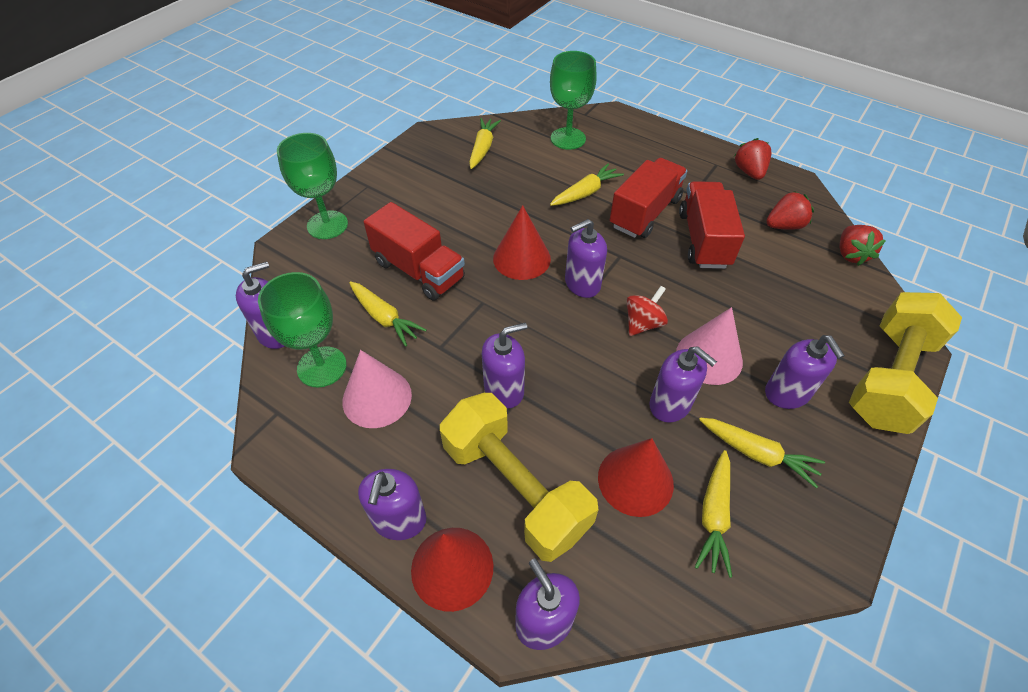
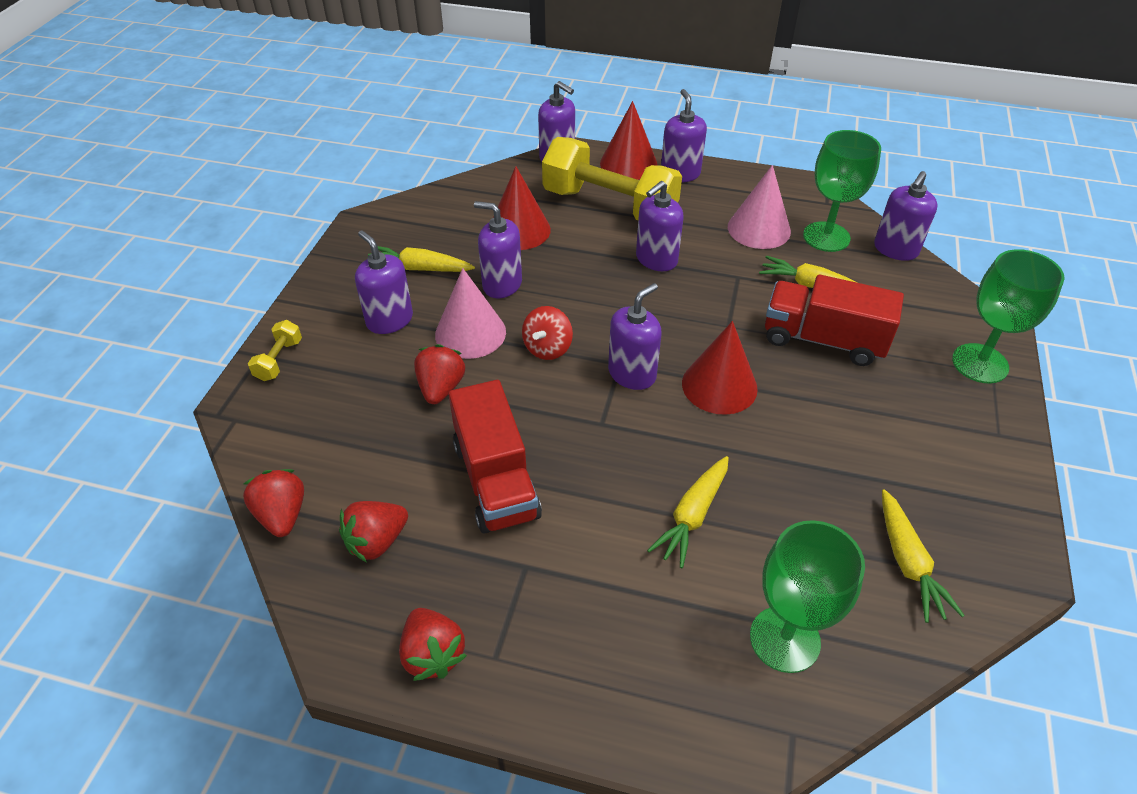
camera: 160 degrees right, 5 degrees down
(645, 213) = (590, 503): red truck -> none
(714, 515) = (453, 225): yellow carrot -> none
(739, 313) = (441, 388): none -> red strawberry
(888, 378) = (279, 360): yellow dumbbell -> yellow dumbbell, size x0.40

